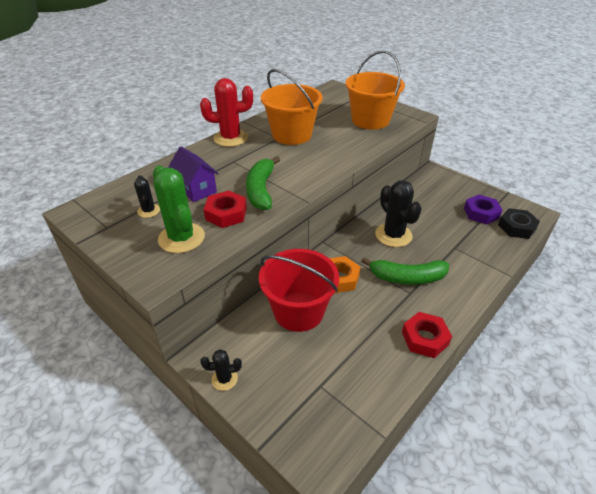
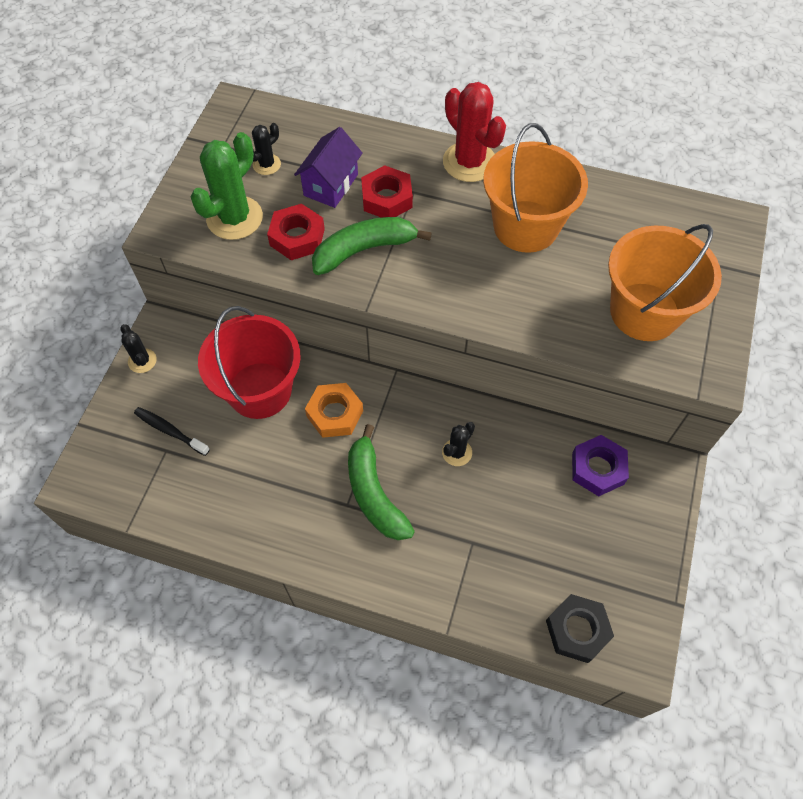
camera: 65 degrees right, 20 degrees up
(303, 377) = (170, 431): none -> black toothbrush
(393, 235) = (457, 452): black cactus -> black cactus, size x0.52
(425, 338) = (274, 540): red nut -> red nut (387, 198)
(481, 213) = (586, 567): purple nut -> purple nut (597, 469)

